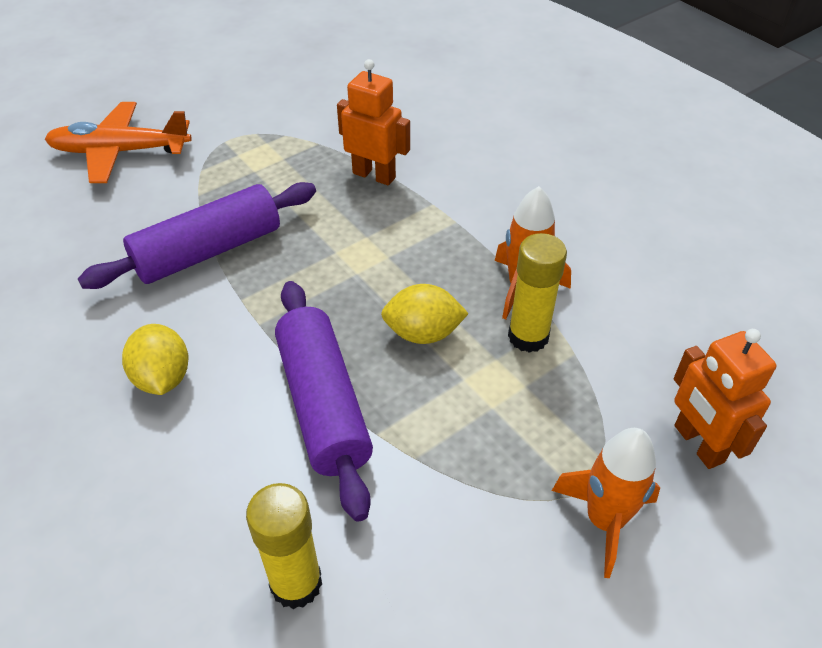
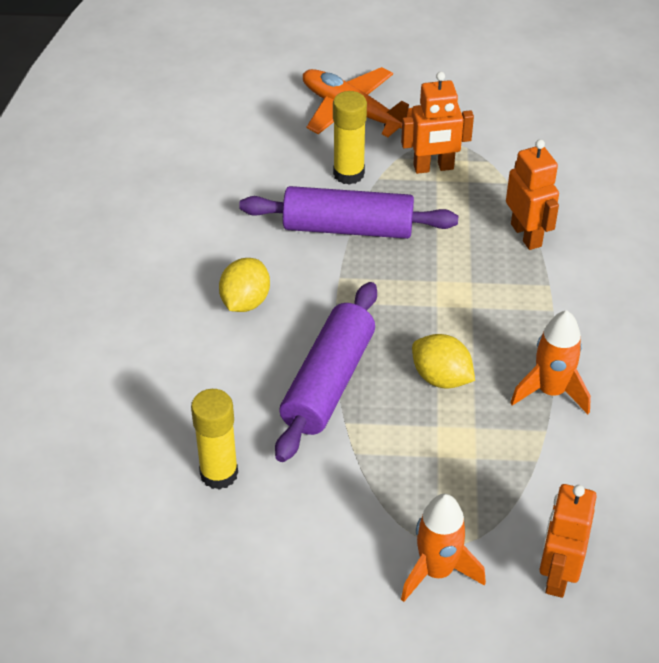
camera: 40 degrees right, 0 degrees up
(241, 162) = (433, 167): none -> orange robot
(528, 336) = (515, 427): yellow glue stick -> yellow glue stick (348, 174)

